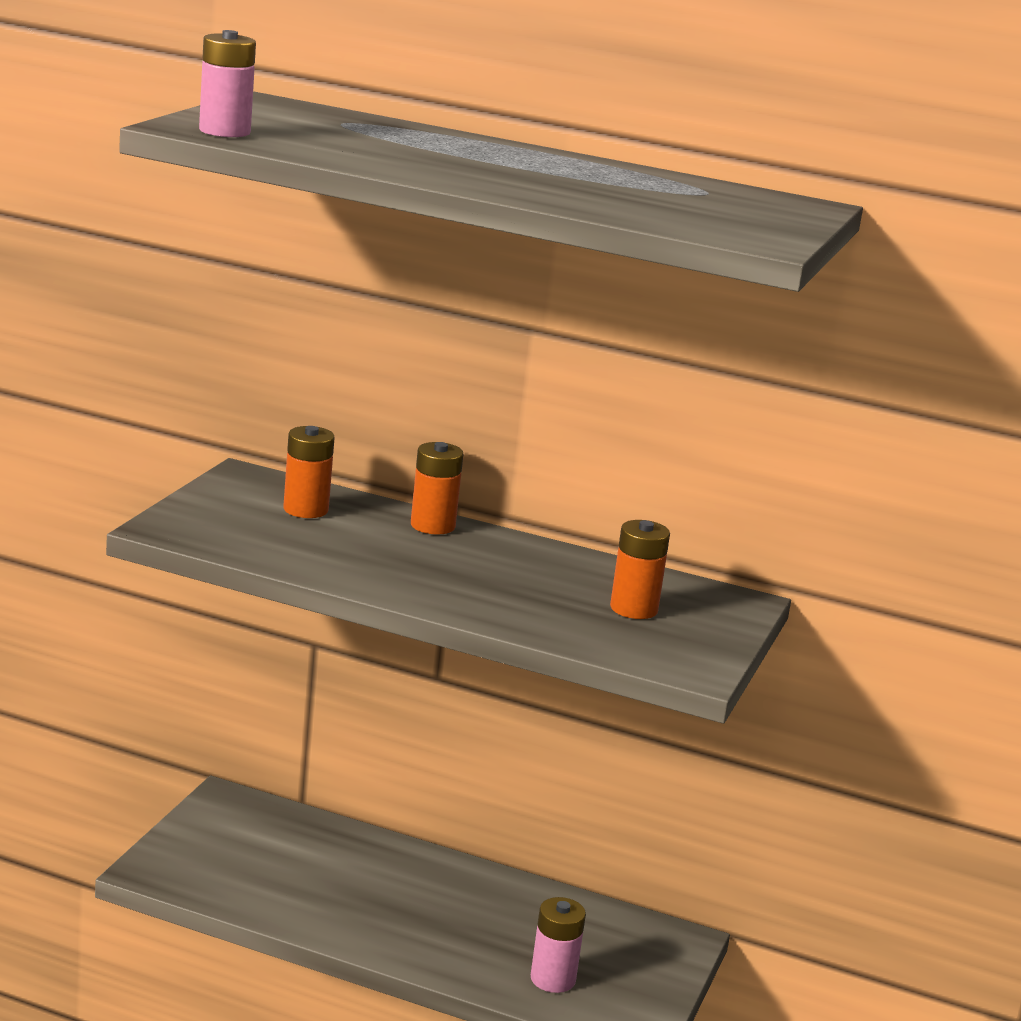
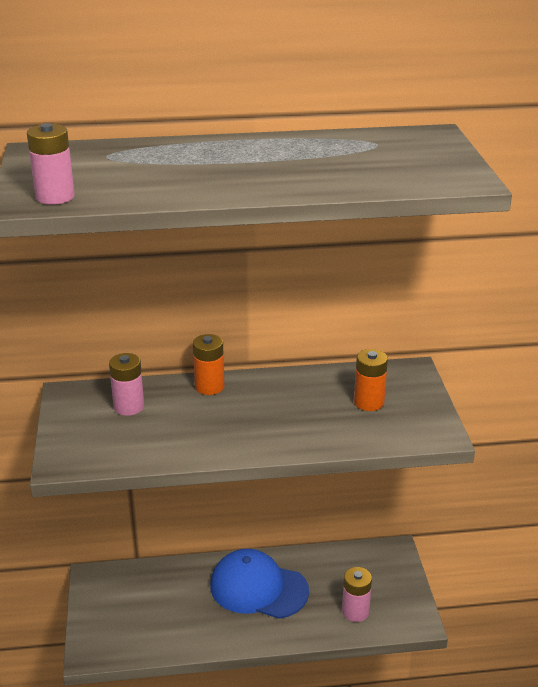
camera: 25 degrees left, 10 degrees up
(305, 509) = (129, 407): orange battery -> pink battery
(437, 898) = (258, 588): none -> blue cap

